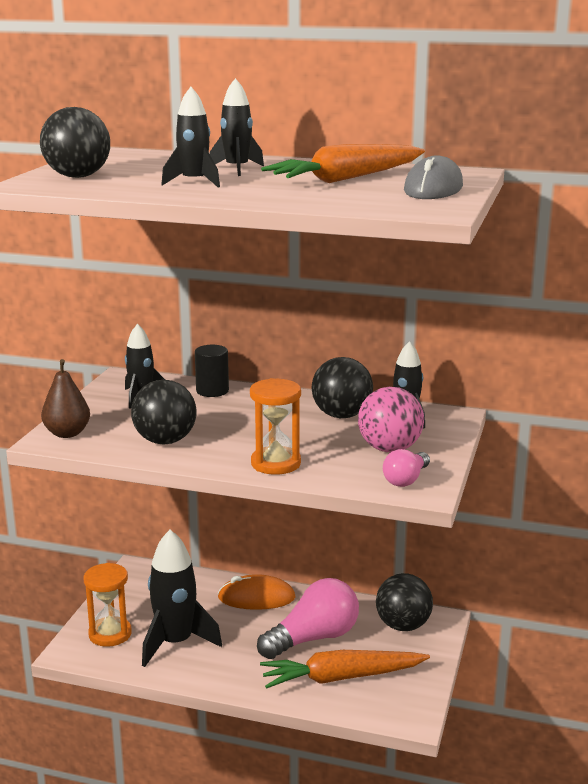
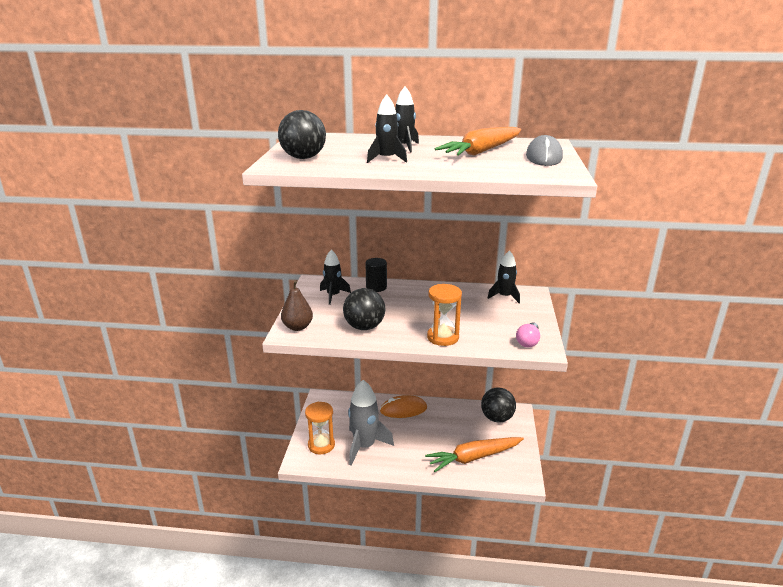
camera: 10 degrees left, 5 degrees up
(175, 642) = (364, 446): black rocket -> grey rocket
(313, 638) = (447, 433): pink light bulb -> none
(341, 415) = (465, 298): black ball -> none
(389, 449) = (506, 320): pink ball -> none

